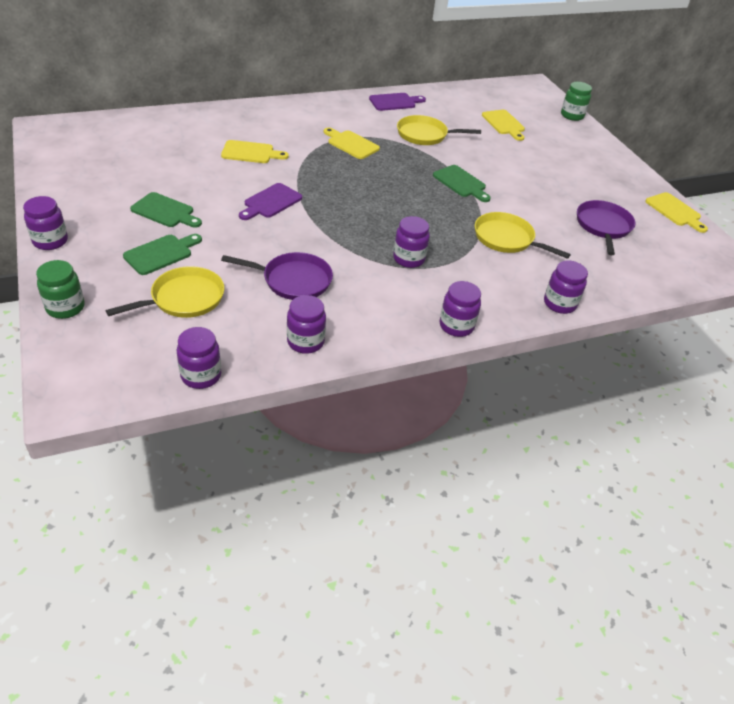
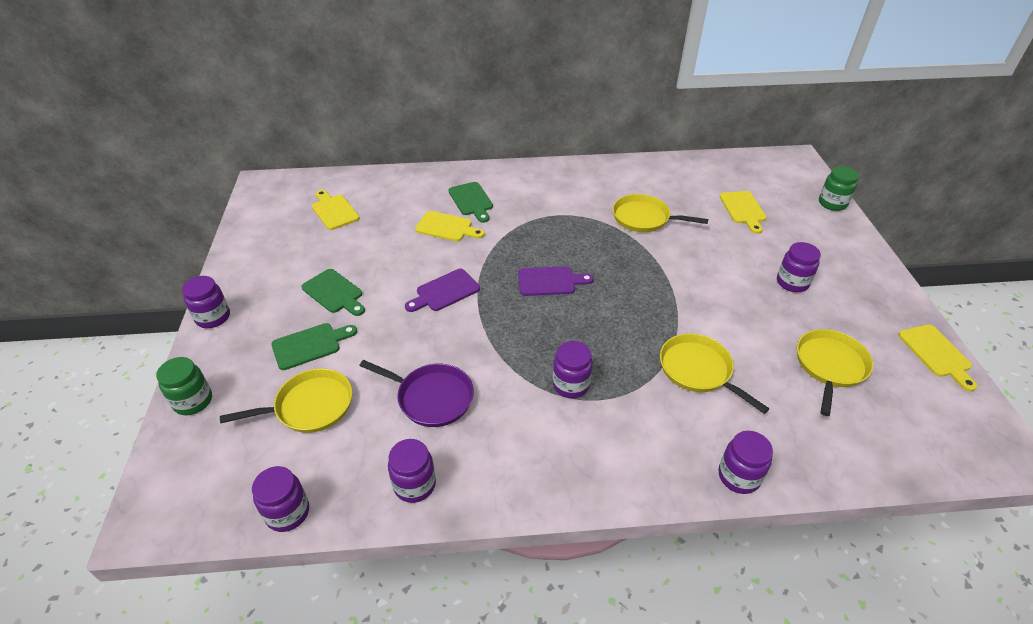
camera: 20 degrees right, 0 degrees up
(351, 144) = (557, 224): yellow cutting board -> yellow cutting board (334, 211)
(394, 102) = (623, 173): purple cutting board -> purple cutting board (550, 281)
(456, 326) = (596, 490): purple jar -> purple jar (792, 283)
(461, 183) = (666, 286): green cutting board -> green cutting board (471, 201)
(603, 226) = (830, 366): purple pan -> yellow pan

